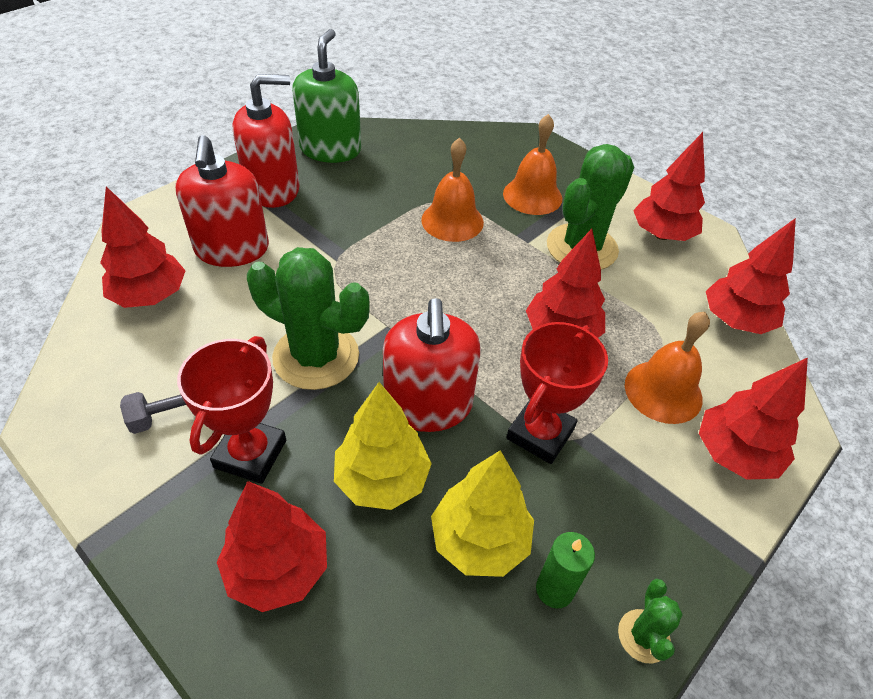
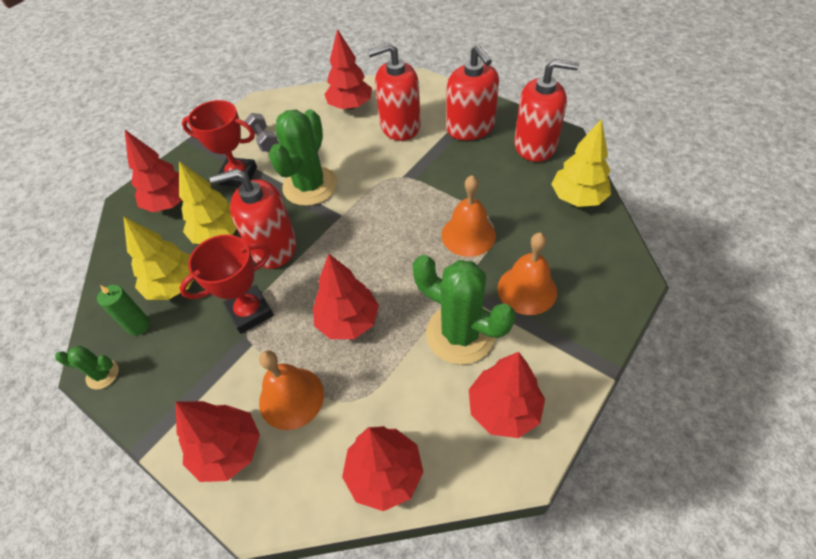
camera: 90 degrees right, 5 degrees up
(330, 149) = (535, 145): green soap dispenser -> red soap dispenser
(421, 141) = (577, 198): none -> yellow tree
(540, 434) = (250, 312): red trophy -> red trophy turned 60 degrees counterclockwise

